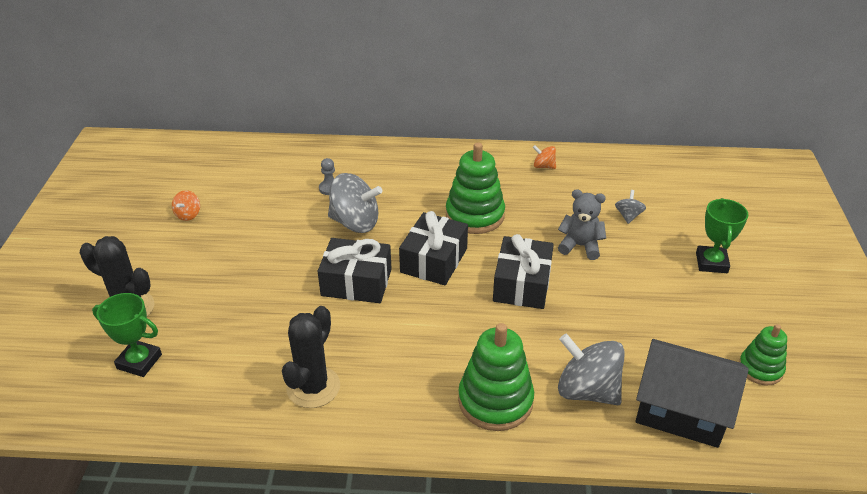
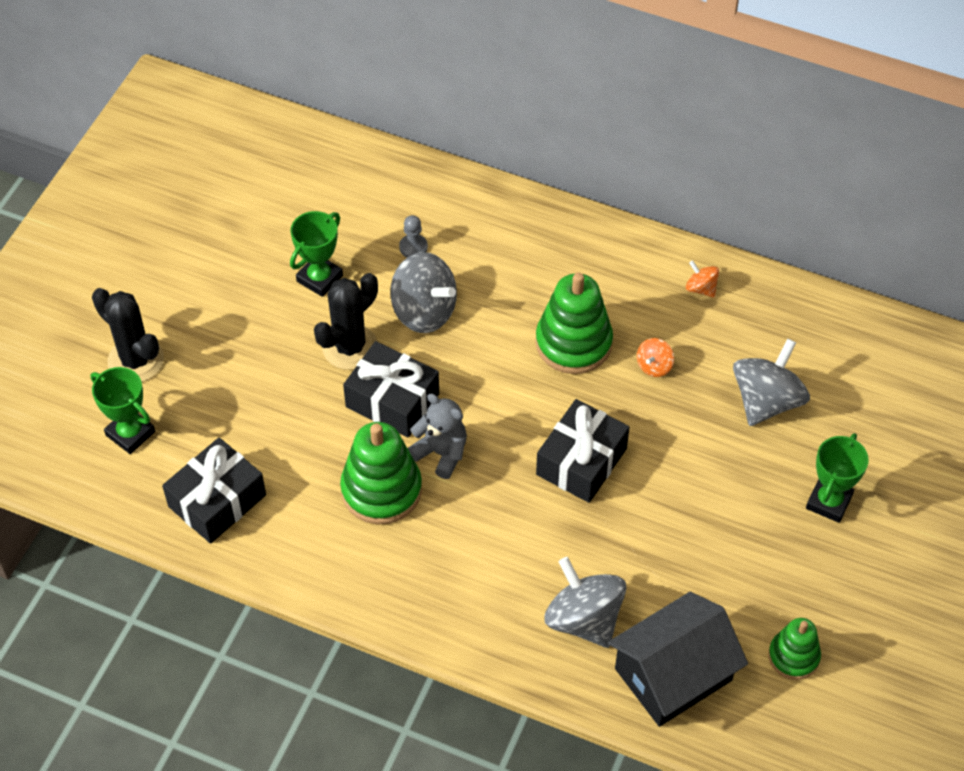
camera: 20 degrees right, 15 degrees up
(188, 215) = (233, 241): orange spinning top -> orange spinning top (654, 366)
(266, 221) = (319, 278): none -> green trophy
(313, 387) = (297, 522): black cactus -> black cactus (350, 347)
(434, 260) = (494, 396): black gift -> black gift (217, 501)
(495, 401) = (479, 599): green stacking toy -> green stacking toy (381, 490)
(580, 246) = (680, 428): grey teddy bear -> grey teddy bear (441, 453)
(628, 216) = (766, 401): grey spinning top -> grey spinning top, size x2.06
(681, 410) = (673, 674): black house -> black house turned 75 degrees counterclockwise

